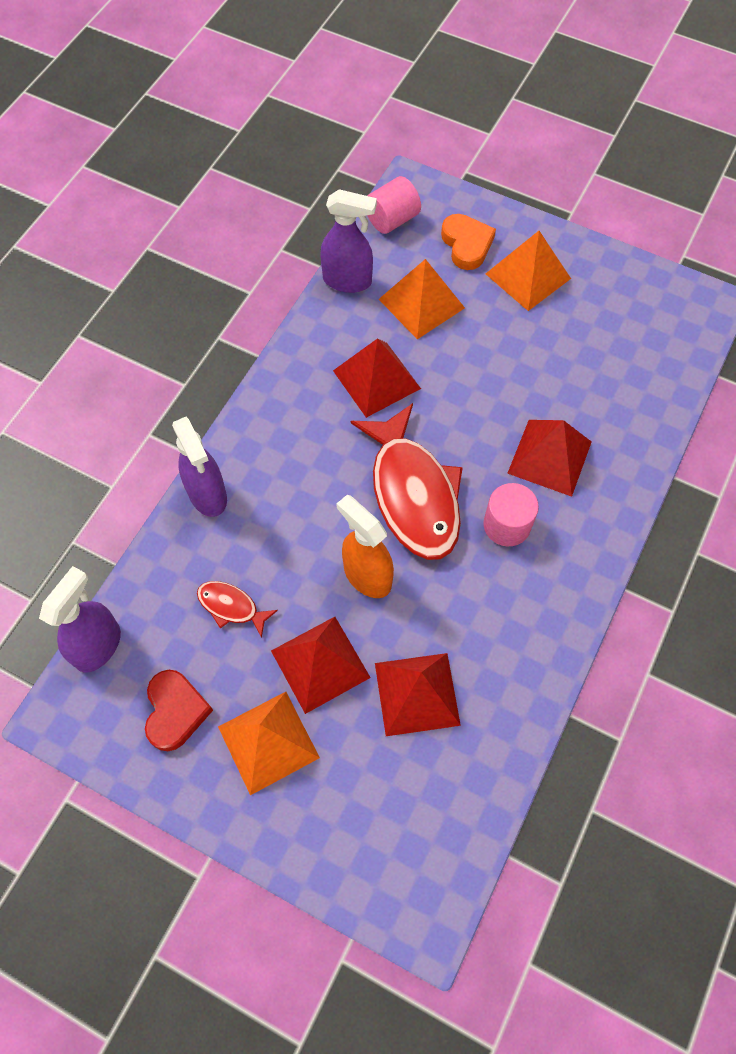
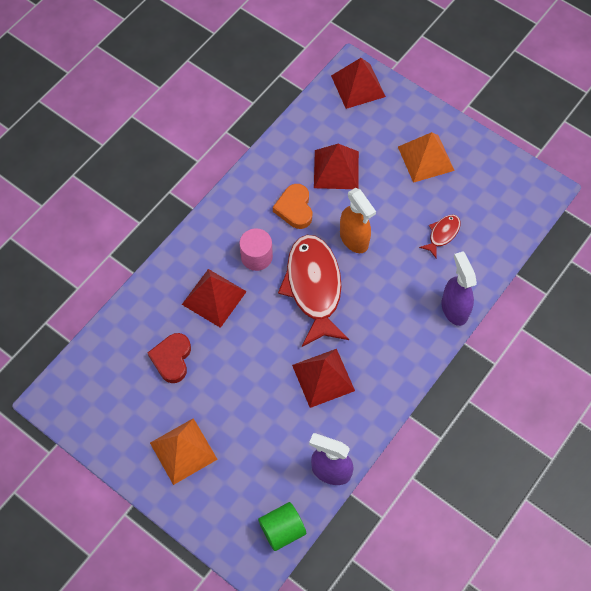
camera: 170 degrees left, 0 degrees up
(98, 645) = (526, 224): purple spray bottle -> none
(175, 711) = (479, 182): red heart -> red heart (172, 359)
(231, 607) = (442, 234): red fish -> red fish turned 90 degrees counterclockwise
(320, 664) = (391, 193): red pyramid -> red pyramid (358, 86)
(392, 219) = (282, 530): pink cylinder -> green cylinder
(421, 303) = (275, 439): orange pyramid -> none
(466, 244) = (224, 491): orange heart -> orange heart (294, 208)

